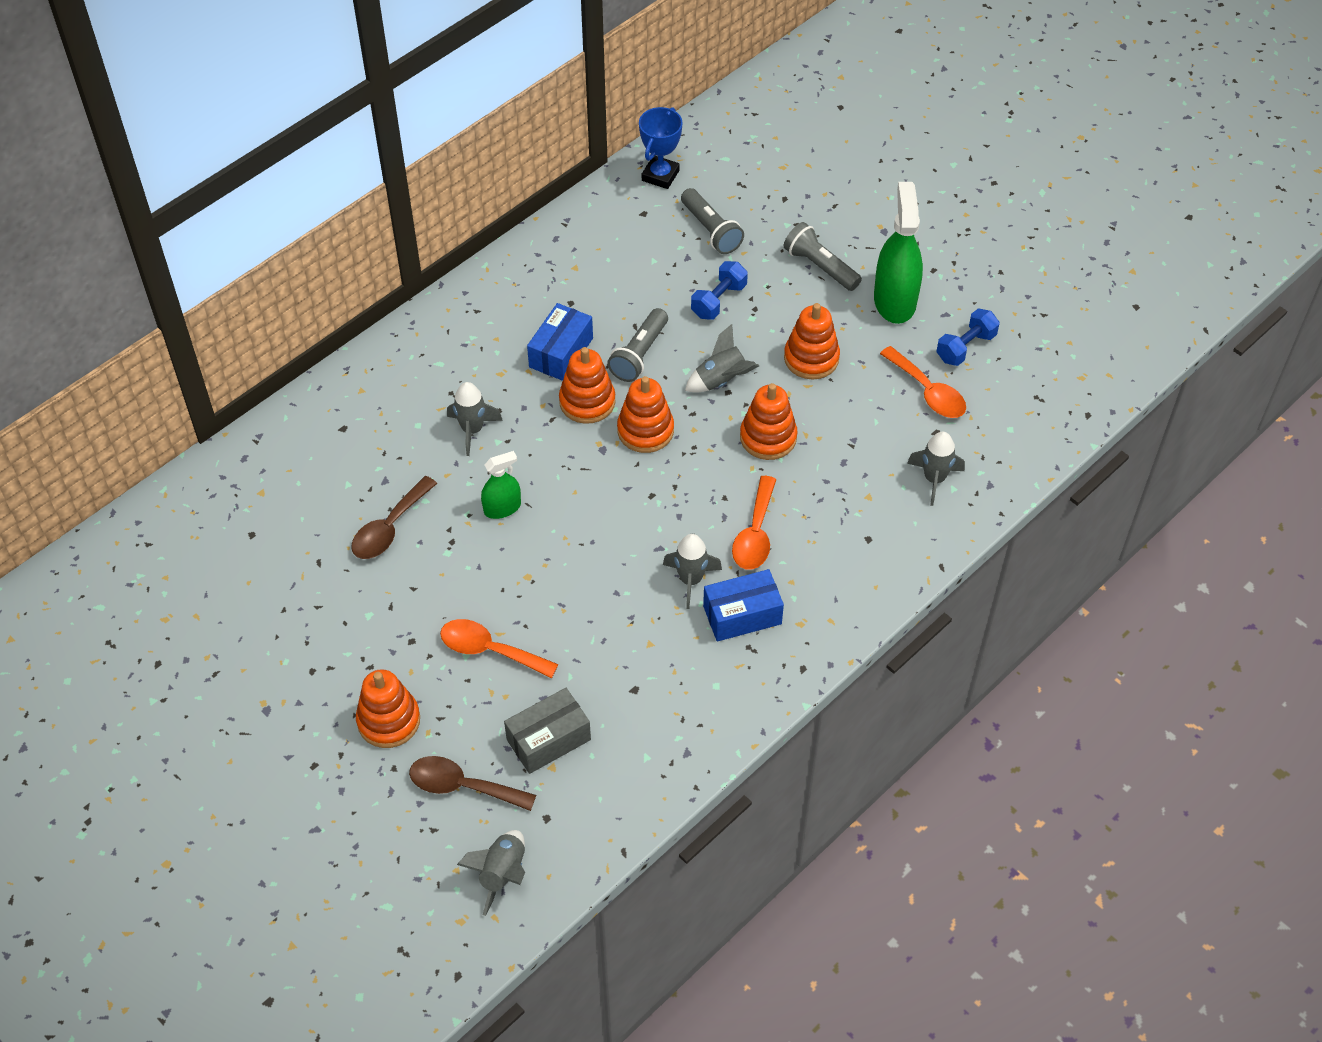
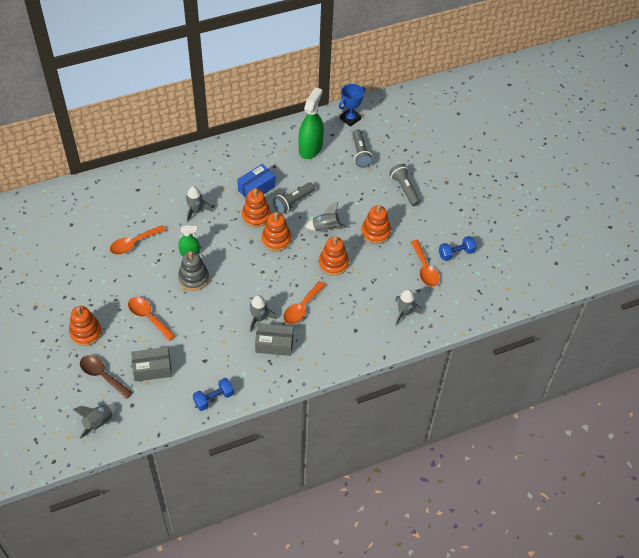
camera: 20 degrees right, 0 degrees up
(389, 528) = (133, 243): brown spoon -> orange spoon
(534, 551) = (193, 278): none -> grey stacking toy
(718, 300) = (345, 189): blue dumbbell -> blue dumbbell (213, 398)
(742, 615) = (274, 344): blue box -> grey box
(894, 300) = (432, 218): green spray bottle -> green spray bottle (310, 148)

